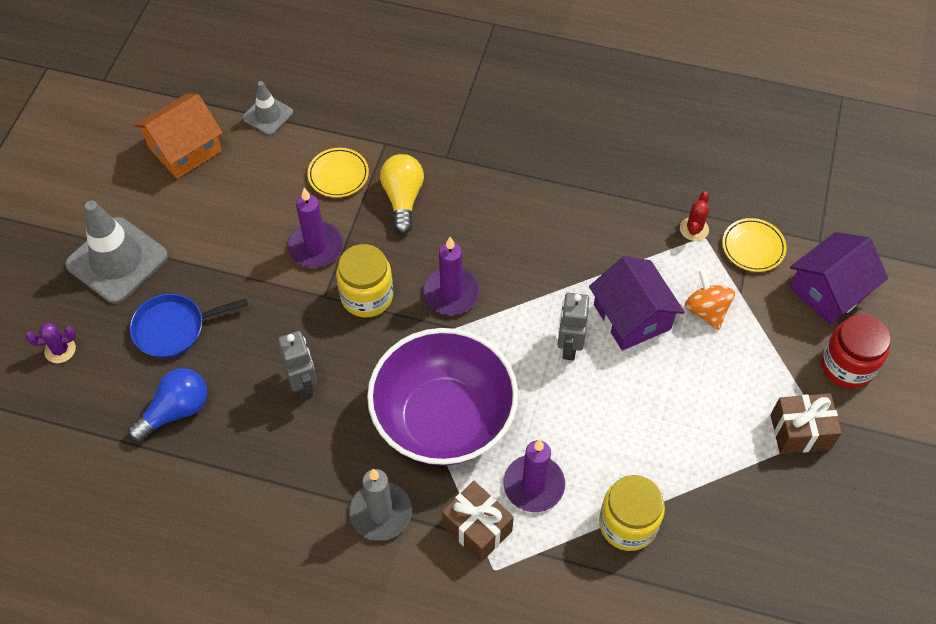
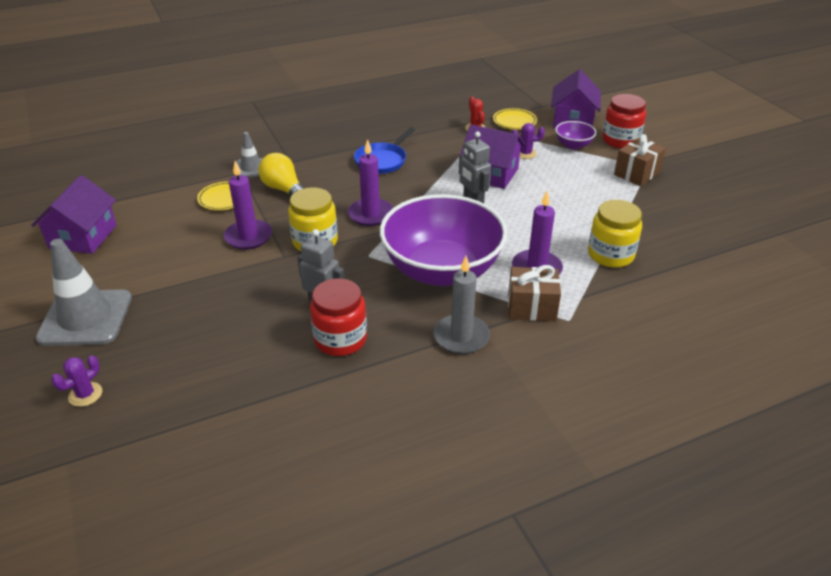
camera: 40 degrees left, 20 degrees down
(173, 328) = (181, 329): blue pan -> blue pan (382, 160)
(176, 411) = (236, 373): blue light bulb -> none
(185, 149) = (83, 236): orange house -> purple house
(268, 115) = (135, 195): grey traffic cone -> grey traffic cone (251, 168)
(282, 436) = (340, 339): none -> red jar
(706, 310) = (525, 153): orange spinning top -> purple cactus
(779, 334) = (573, 145): none -> purple bowl

